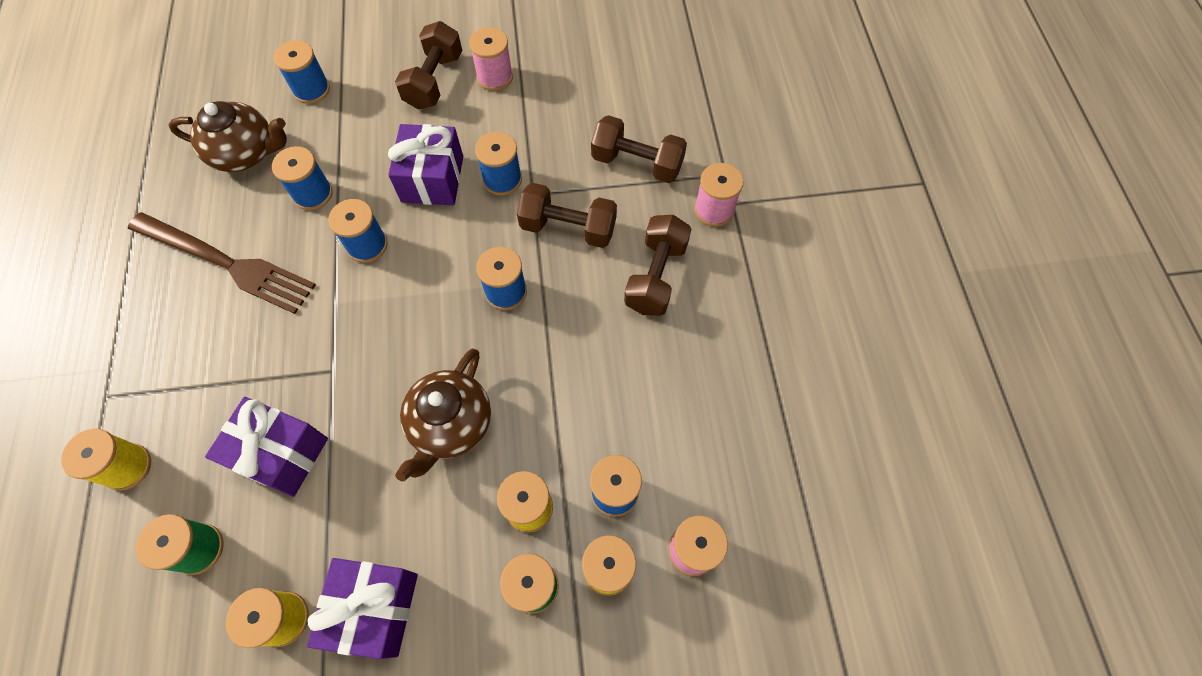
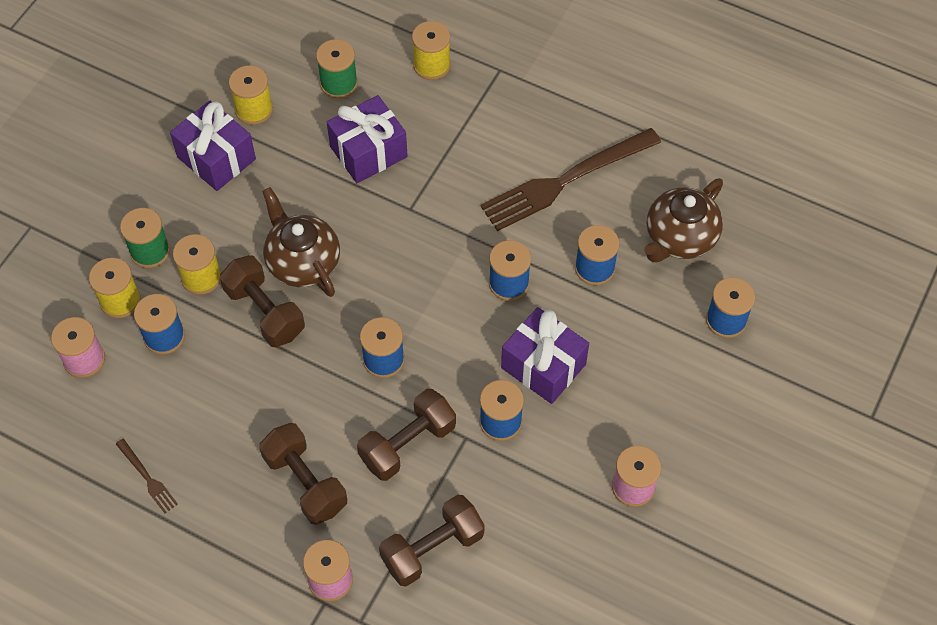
camera: 125 degrees right, 5 degrees down
(434, 81) = (666, 429): brown dumbbell -> brown dumbbell (265, 312)
(750, 398) = (147, 478): none -> brown fork

